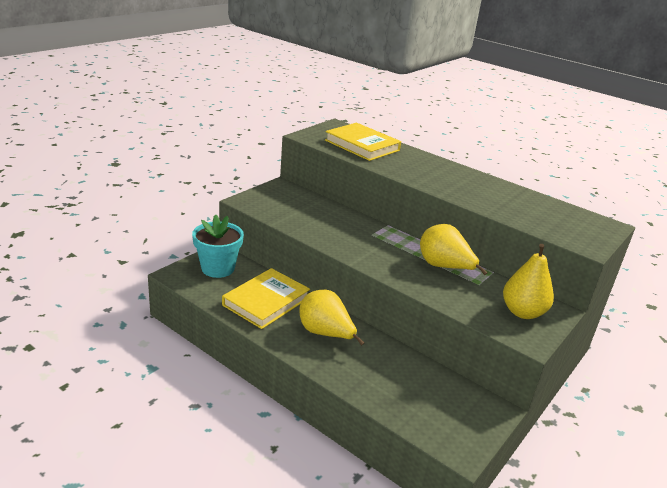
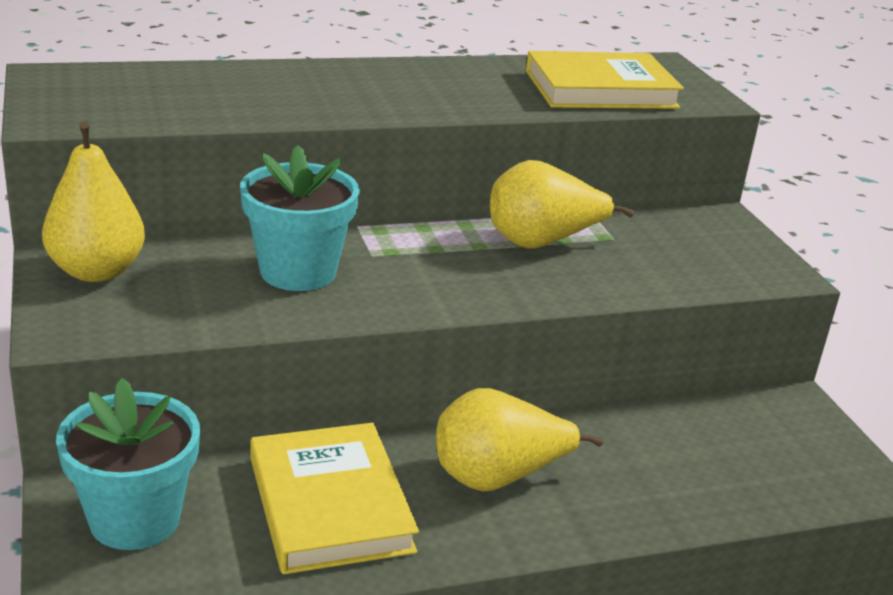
camera: 55 degrees left, 0 degrees up
(337, 224) = (298, 271): none -> turquoise flower pot
(362, 145) = (178, 92): yellow book -> yellow book (600, 89)
(522, 312) = (712, 244): yellow pear -> yellow pear (96, 271)

